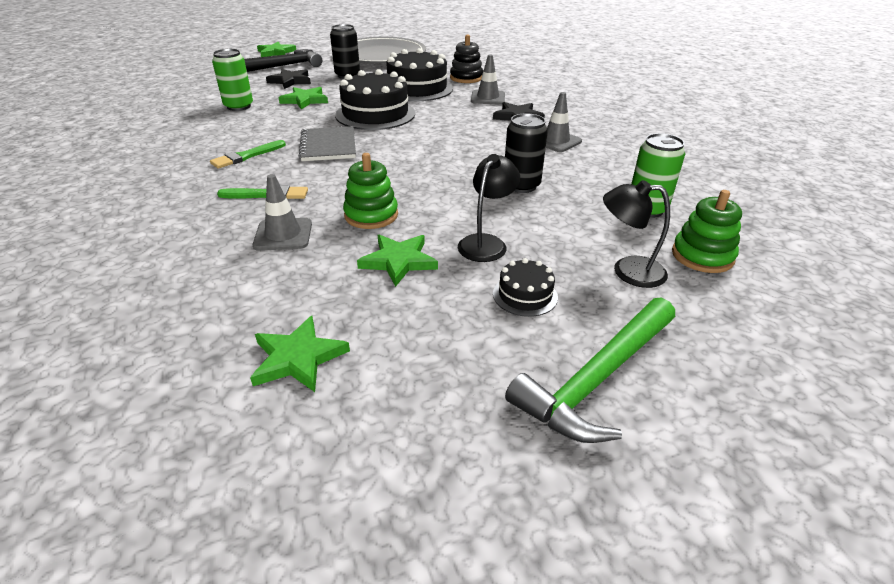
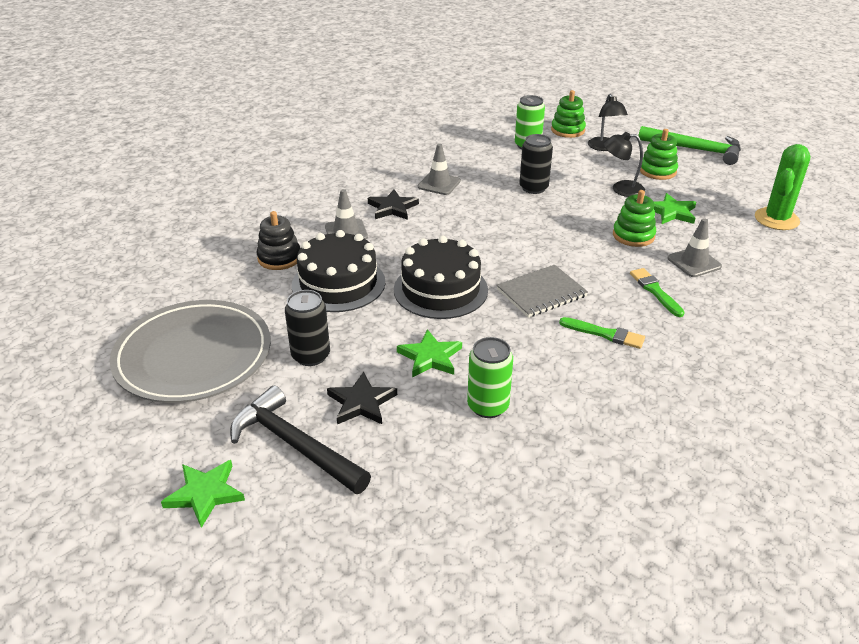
camera: 110 degrees left, 0 degrees up
(298, 358) = (776, 219): green star -> green cactus
(525, 295) = (657, 171): black cake -> green stacking toy

